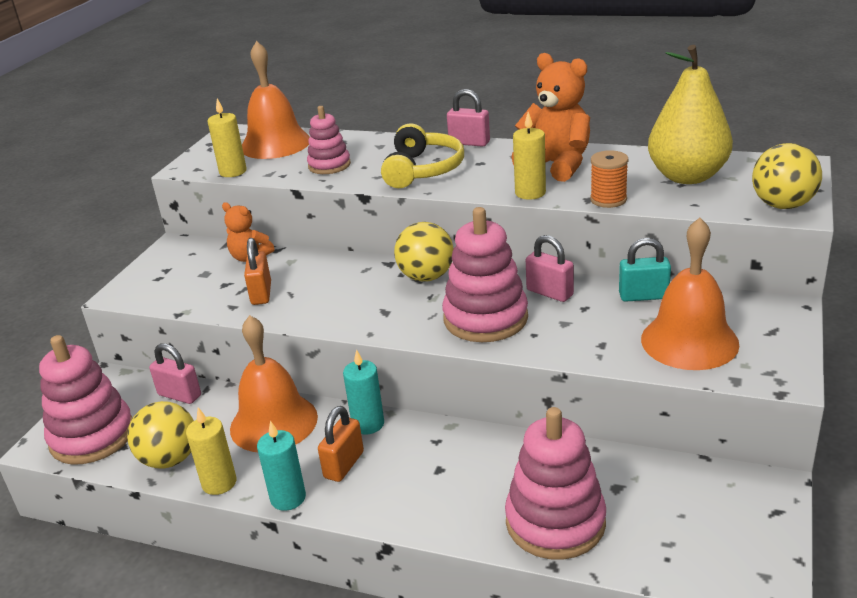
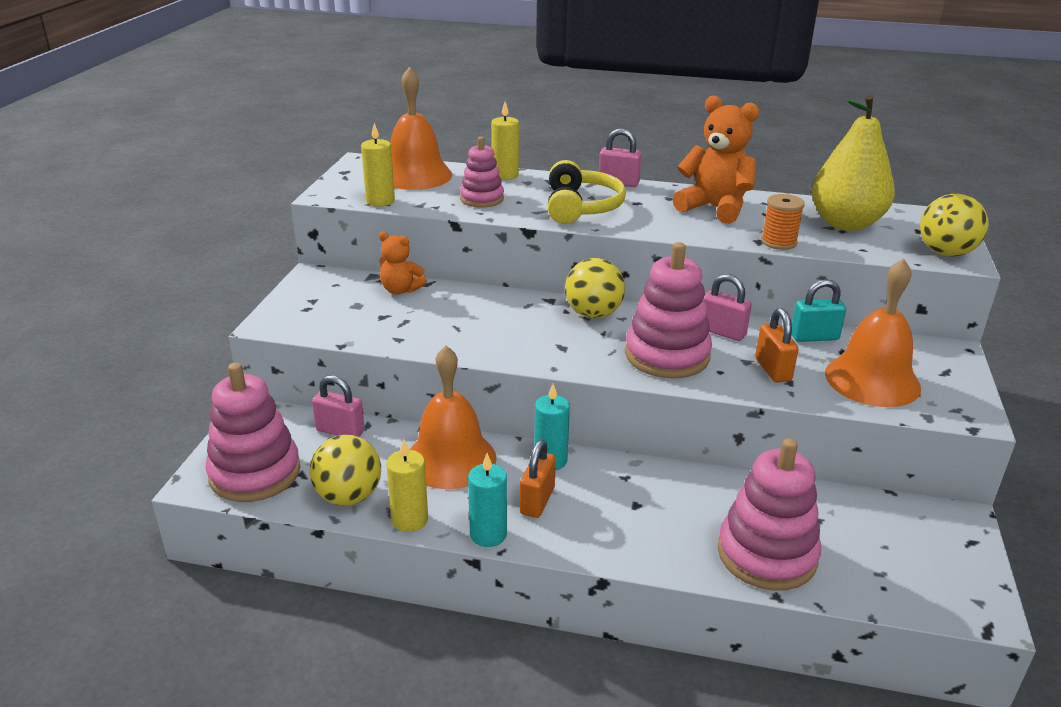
camera: 10 degrees left, 0 degrees up
(261, 293) = (425, 327): orange padlock -> orange padlock (773, 369)
(530, 193) = (699, 233): yellow candle -> yellow candle (505, 175)

